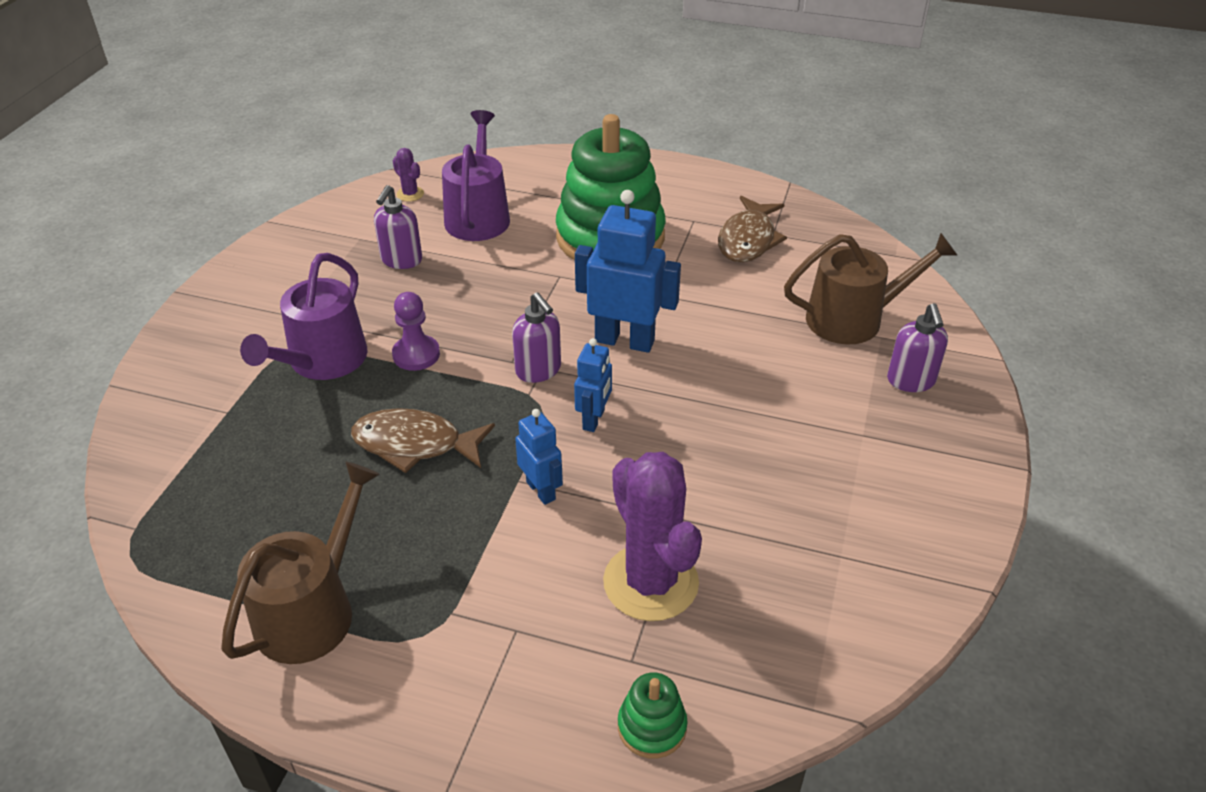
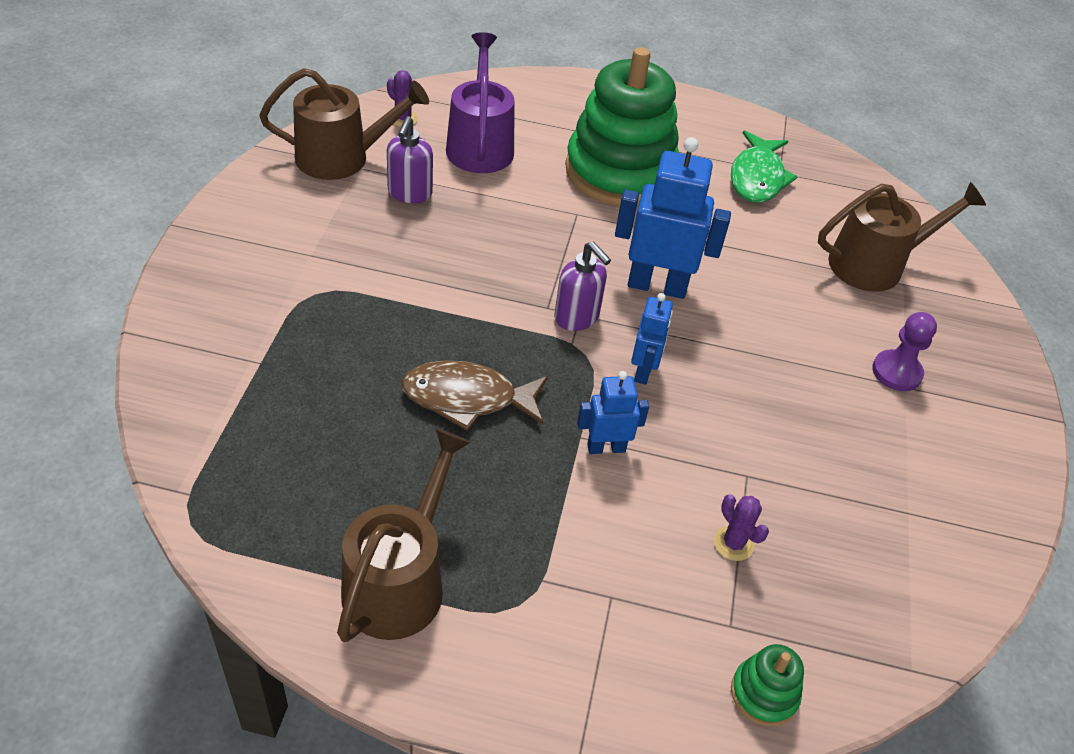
camera: 10 degrees left, 5 degrees up
(322, 361) = (350, 306): purple watering can -> none
(344, 230) = (341, 157): none -> brown watering can
(416, 354) = (447, 299): purple pawn -> purple pawn (896, 372)
(541, 490) = (606, 447): blue robot -> blue robot turned 60 degrees counterclockwise
(651, 582) = (733, 543): purple cactus -> purple cactus, size x0.43
(748, 240) = (757, 178): brown fish -> green fish
(911, 381) = (940, 330): purple soap dispenser -> none

